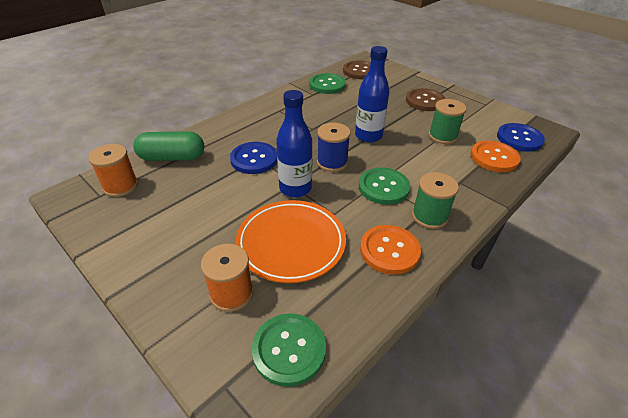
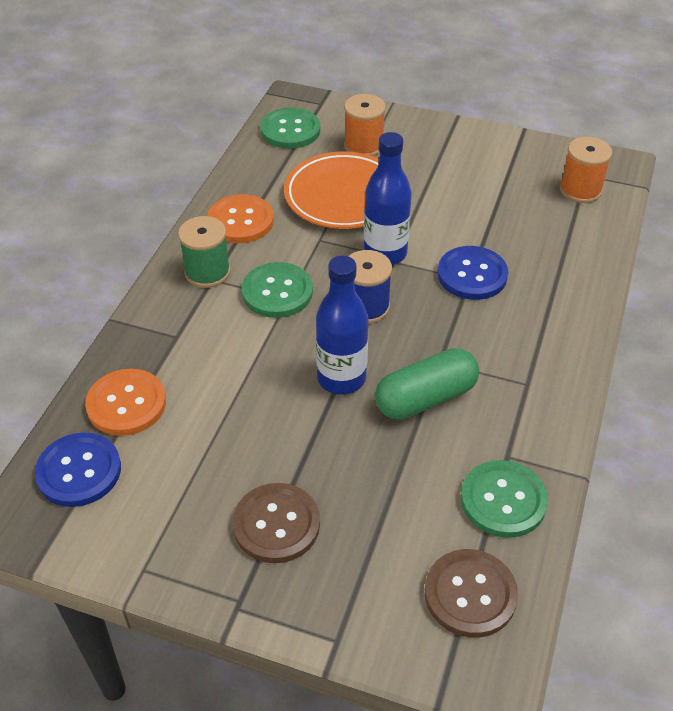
camera: 155 degrees right, 5 degrees up
(172, 157) = (575, 241): green capsule -> green capsule (426, 398)
(442, 136) = (218, 425): green spool -> none

